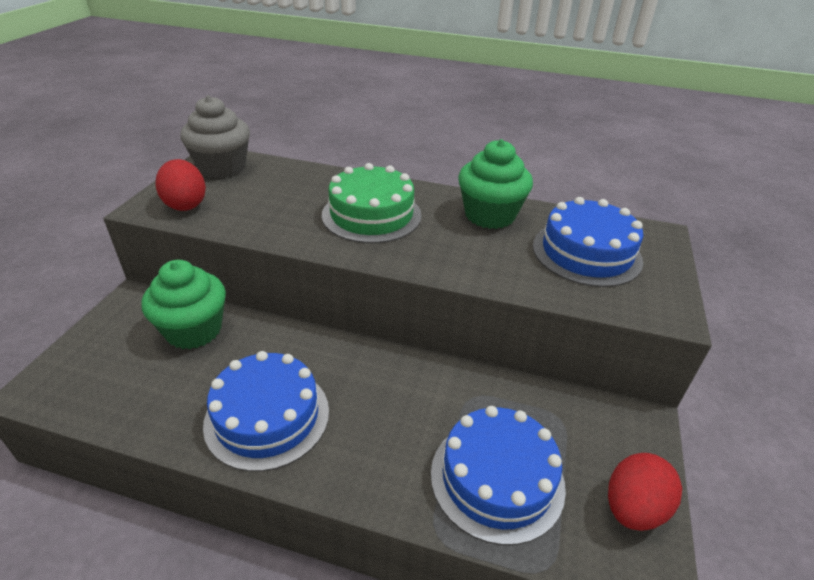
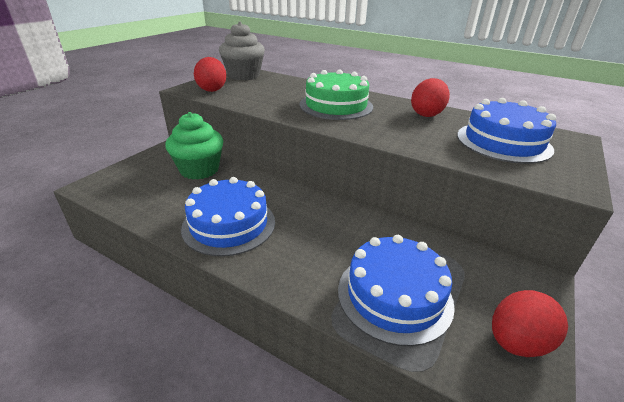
camera: 15 degrees right, 5 degrees down
(490, 215) = (427, 114): green cupcake -> red egg

